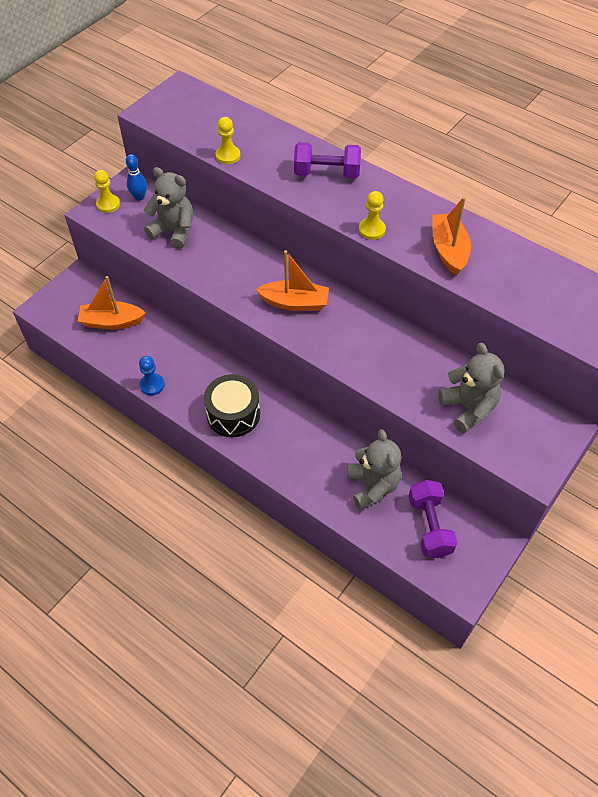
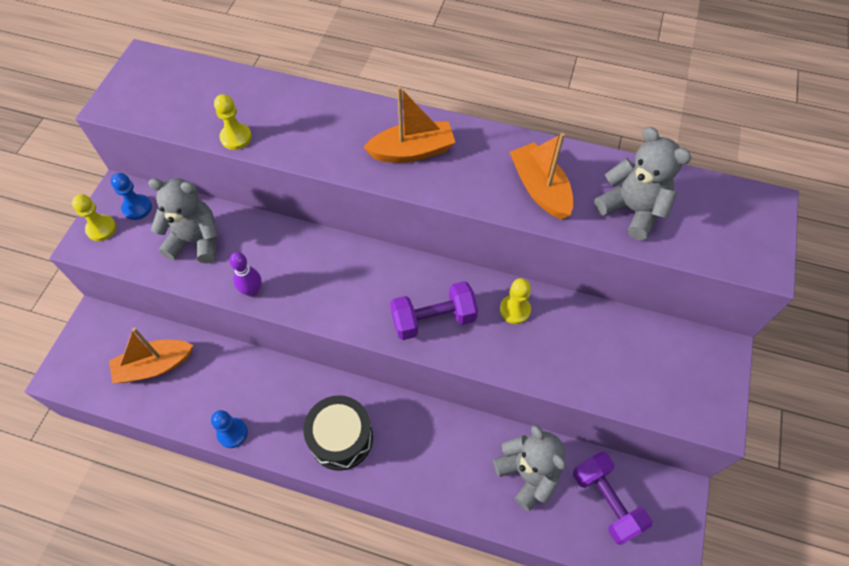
camera: 20 degrees left, 5 degrees up
(139, 197) = (137, 208): blue bowling pin -> blue pawn
(202, 277) = (252, 291): none -> purple bowling pin
(295, 303) = (373, 291): orange boat -> orange boat (412, 151)
(327, 173) = (363, 128): purple dumbbell -> purple dumbbell (433, 319)
(372, 230) = (444, 188): yellow pawn -> yellow pawn (515, 310)
(468, 408) = (614, 363): grey teddy bear -> grey teddy bear (632, 210)

